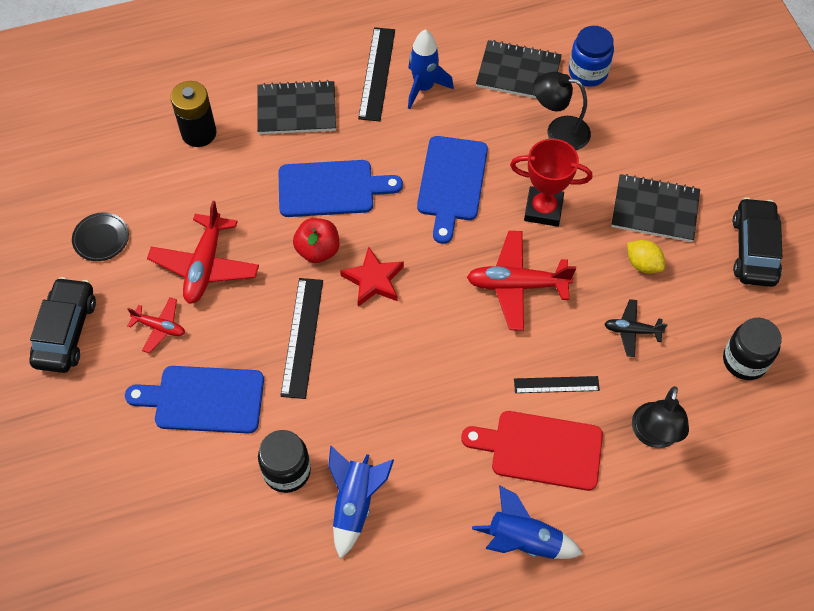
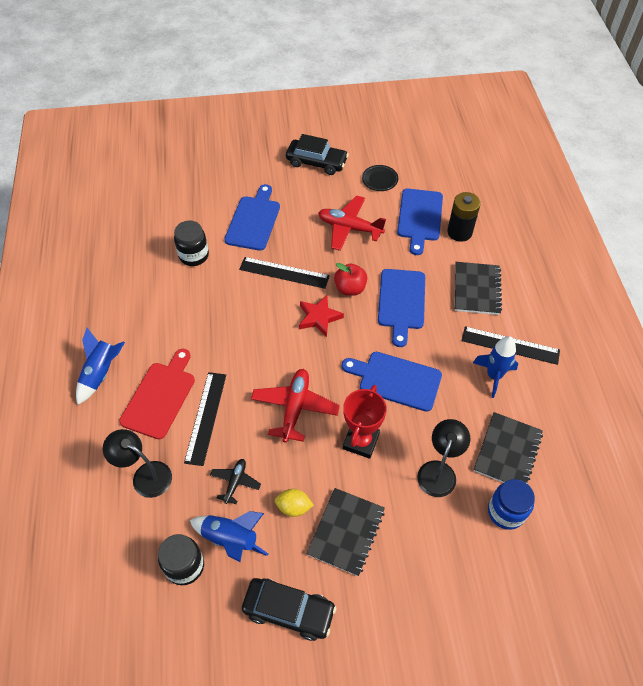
camera: 100 degrees right, 5 degrees down
(159, 327) = (309, 203): red plane -> none
(175, 181) = (419, 217): none -> blue cutting board
(355, 503) = (161, 286): blue rocket -> blue rocket (231, 539)
(556, 384) = (206, 417): black ruler -> black ruler, size x1.60
(643, 264) = (294, 507): yellow lemon -> yellow lemon turned 45 degrees clockwise

